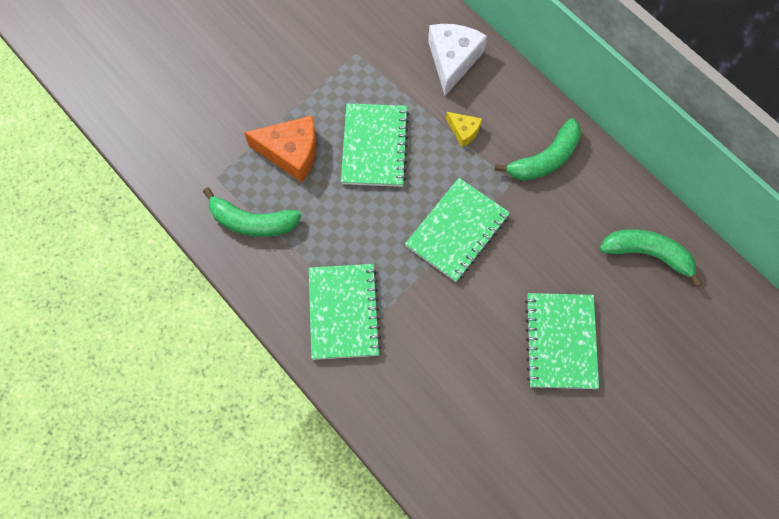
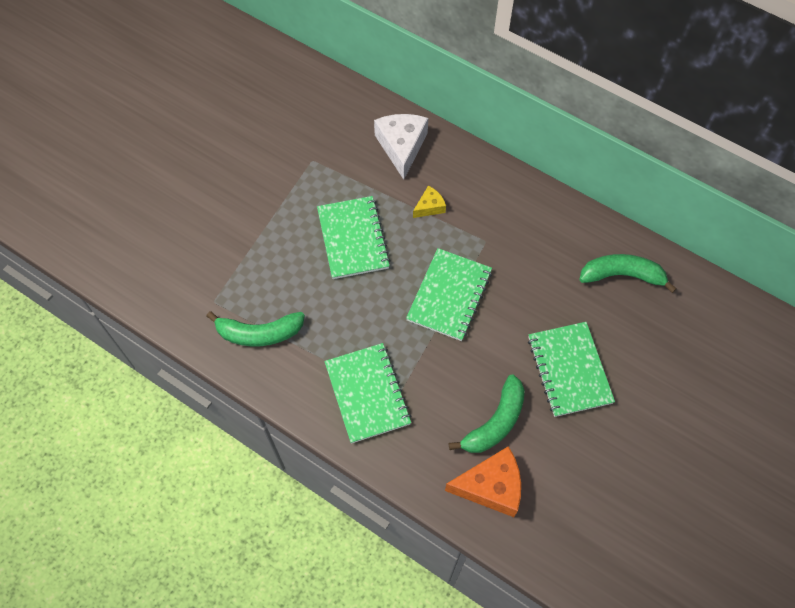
camera: 15 degrees left, 5 degrees down
(291, 153) = (278, 262): orange cheese -> orange cheese (491, 486)
(464, 131) = (429, 207): yellow cheese -> yellow cheese turned 60 degrees counterclockwise
(545, 159) = (508, 214): green banana -> green banana (495, 422)

